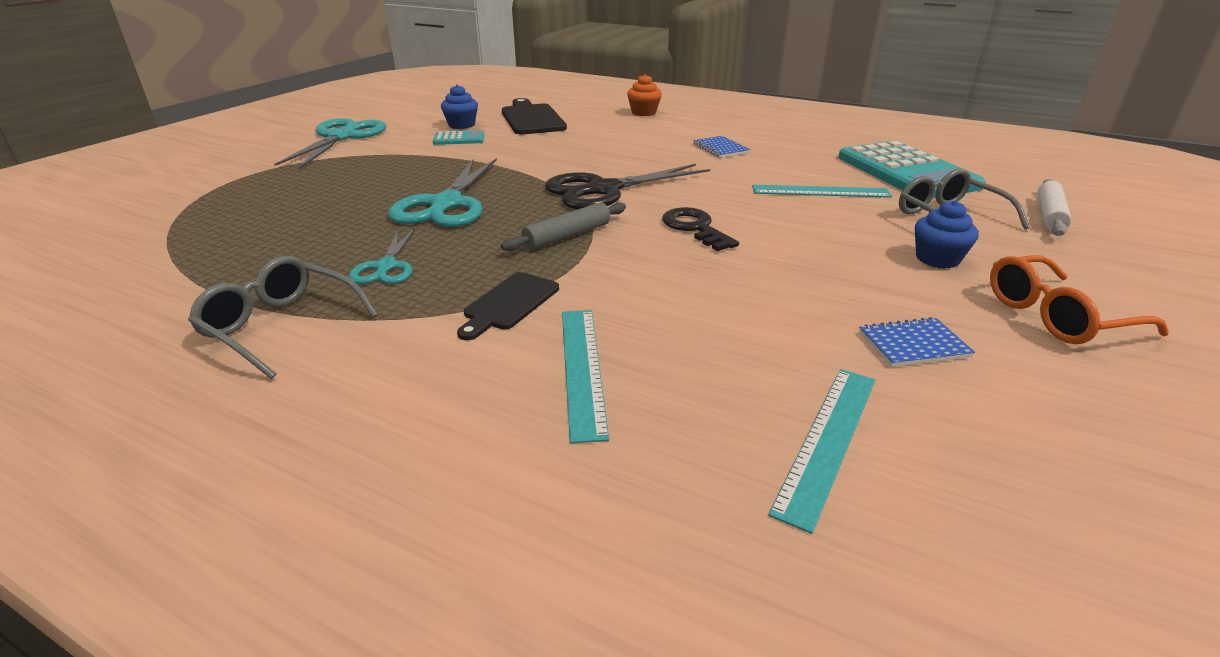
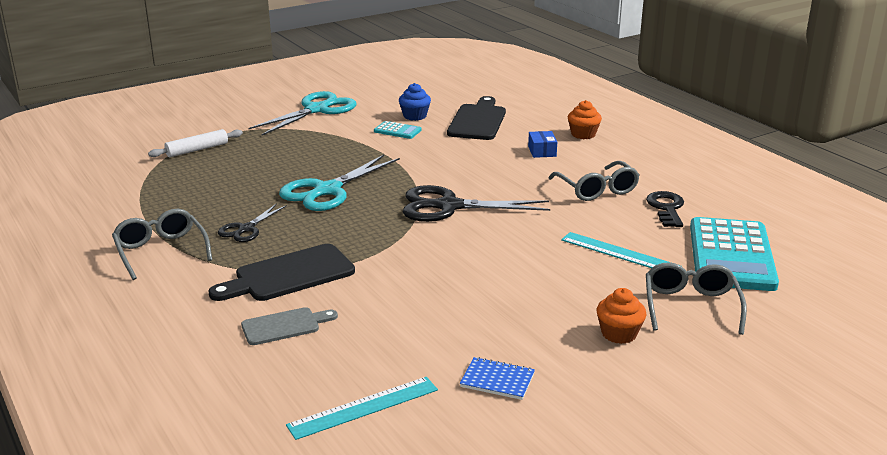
camera: 30 degrees right, 5 degrees down
(386, 267) = (246, 229): turquoise scissors -> black scissors
(509, 304) = (289, 275): black cutting board -> black cutting board, size x1.64
(567, 236) = (377, 238): grey rolling pin -> none
(582, 368) = (284, 326): turquoise ruler -> grey cutting board
(626, 130) = (542, 151): none -> blue box
(695, 228) = (473, 257): black key -> black key (666, 208)
(720, 148) = (597, 190): blue notebook -> grey glasses
(937, 259) = (619, 334): blue cupcake -> orange cupcake
(1049, 215) = (790, 330): white rolling pin -> white rolling pin (197, 150)
(1055, 316) = (633, 398): orange glasses -> none

